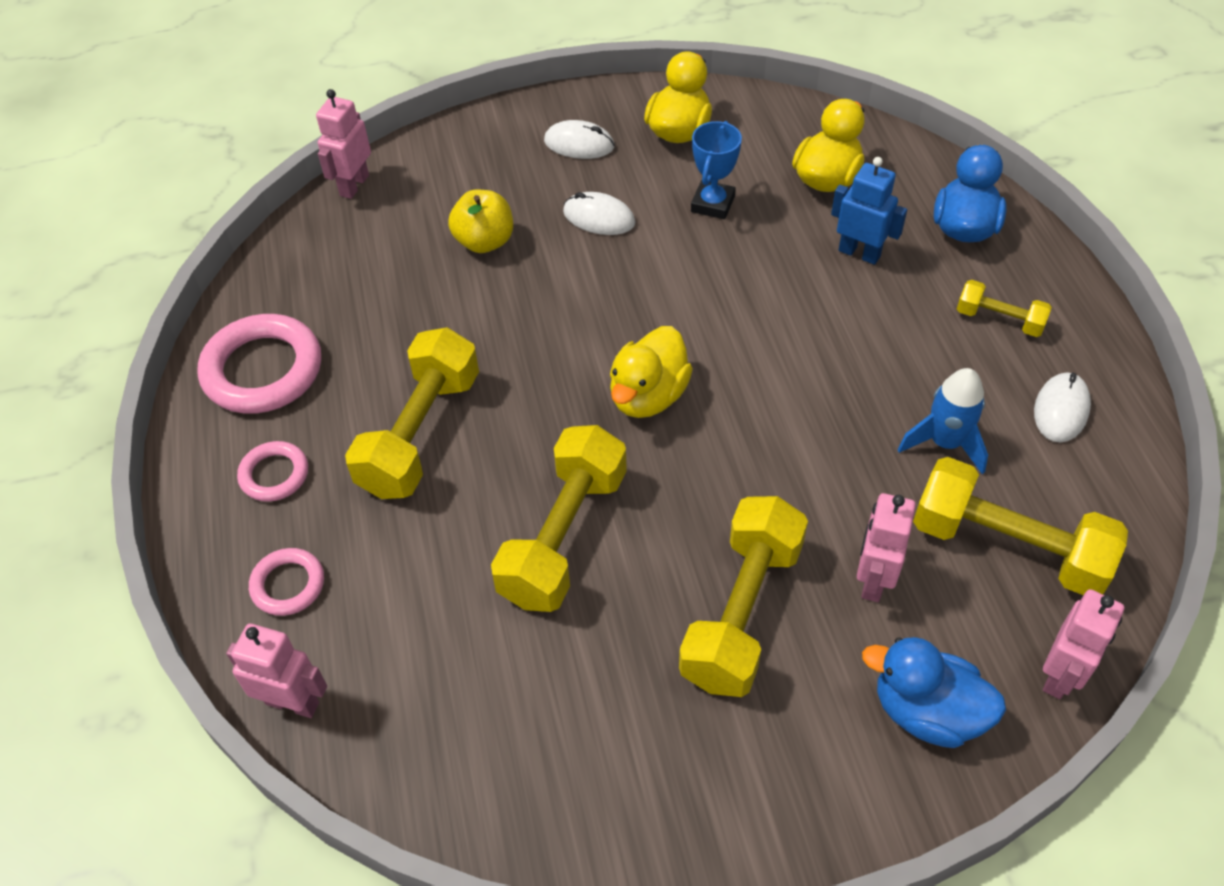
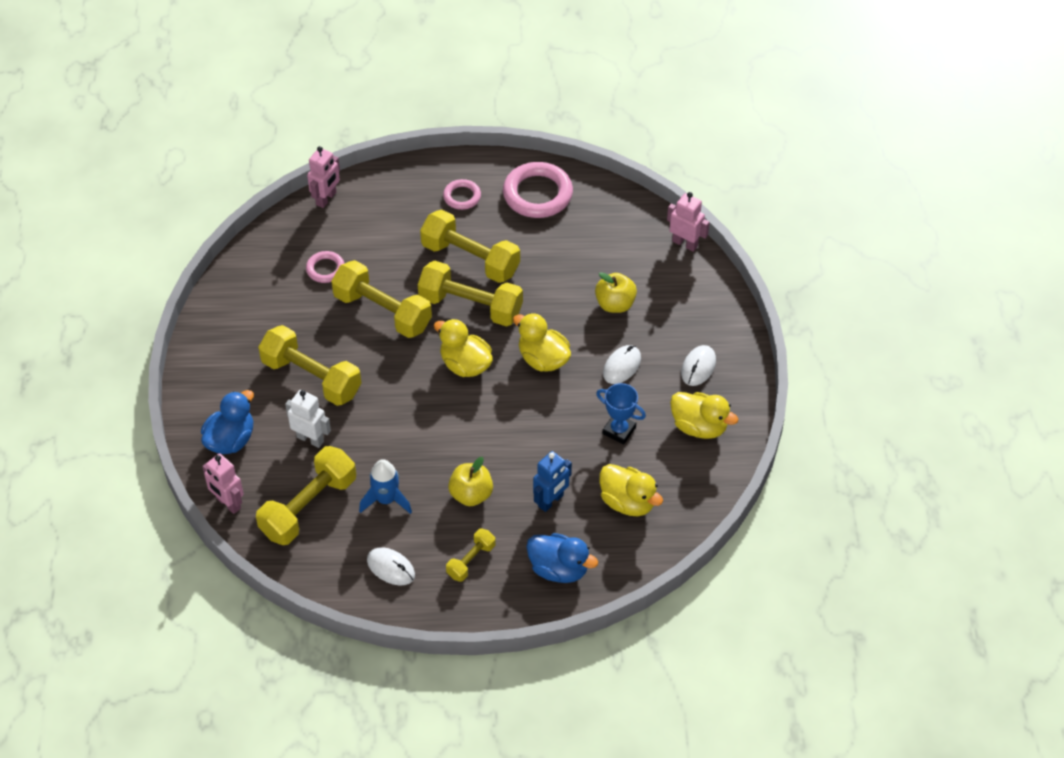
camera: 100 degrees right, 0 degrees up
(288, 585) = (391, 199): pink ring -> pink ring (325, 269)
(524, 413) = (470, 306): none -> yellow dumbbell
(610, 304) = (543, 359): none -> yellow duck
(873, 580) = (310, 439): pink robot -> white robot
(888, 341) = (471, 494): none -> yellow apple

